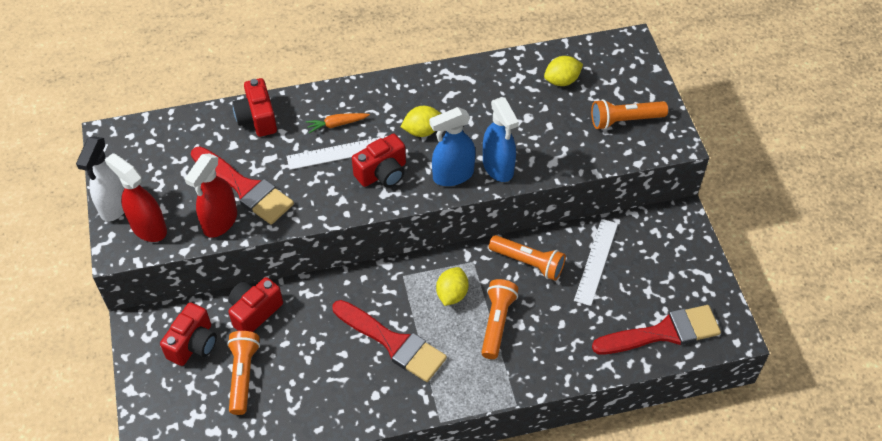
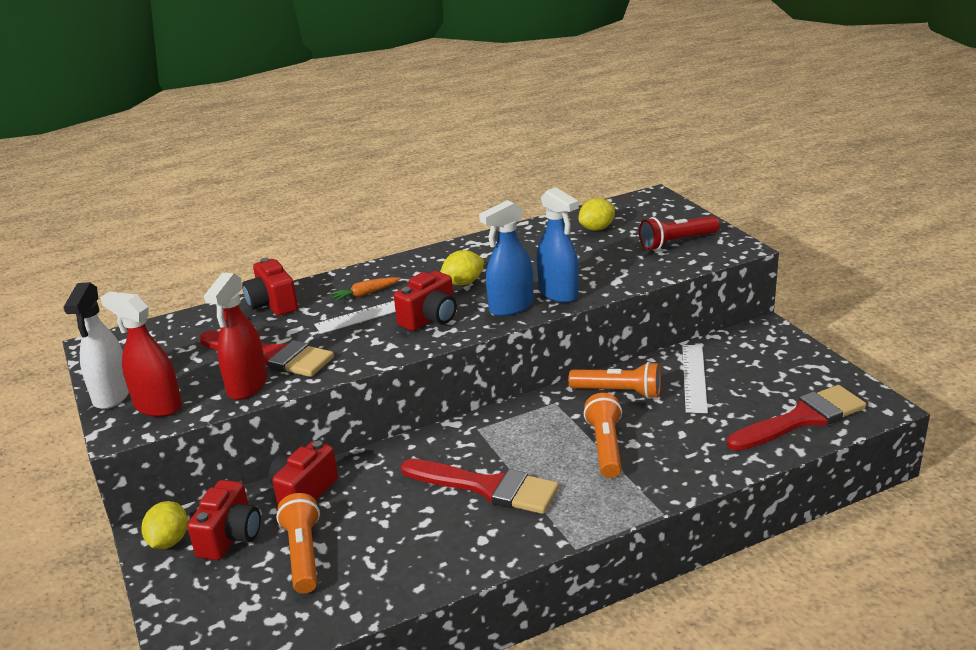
camera: 10 degrees left, 25 degrees down
(452, 294) = (542, 433): yellow lemon -> yellow lemon (169, 541)
(625, 120) = (676, 242): orange flashlight -> red flashlight

